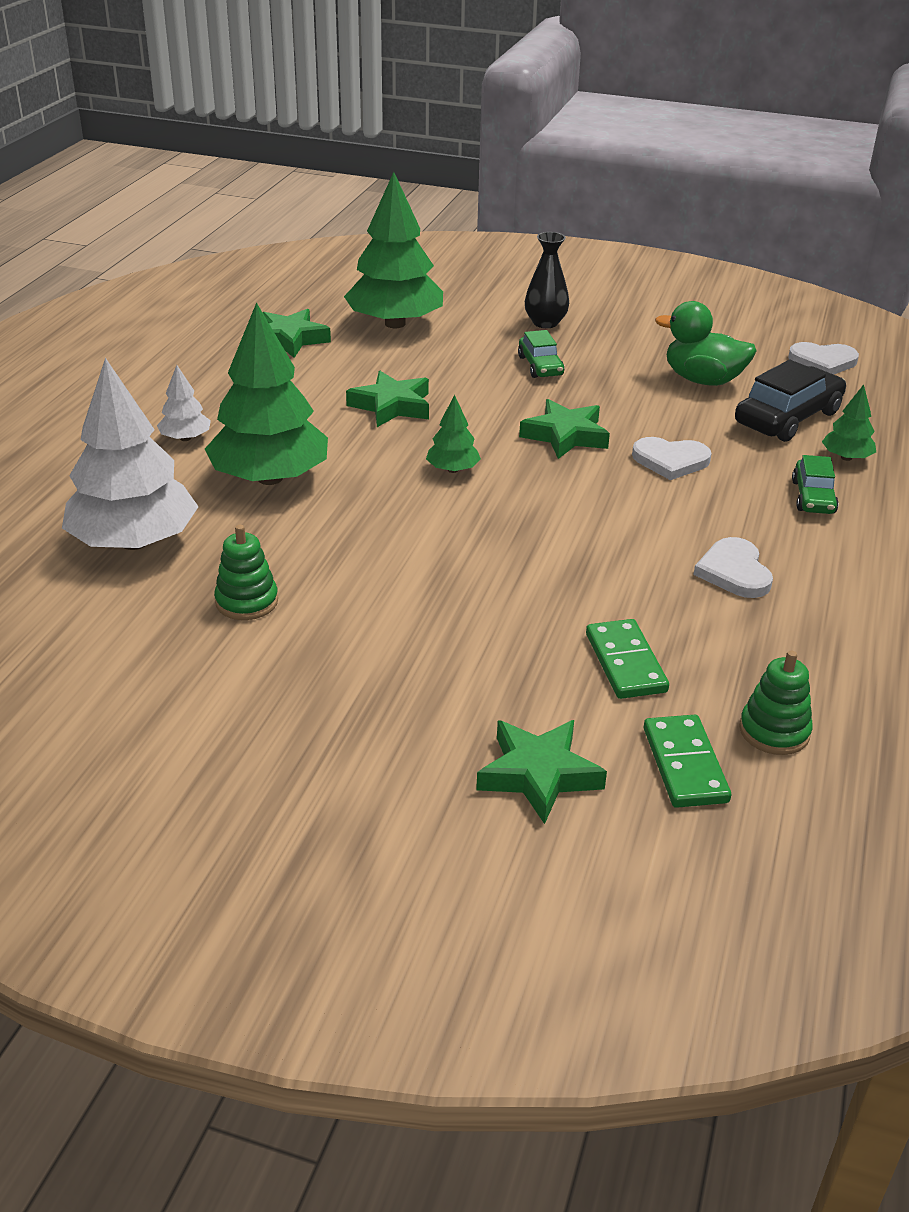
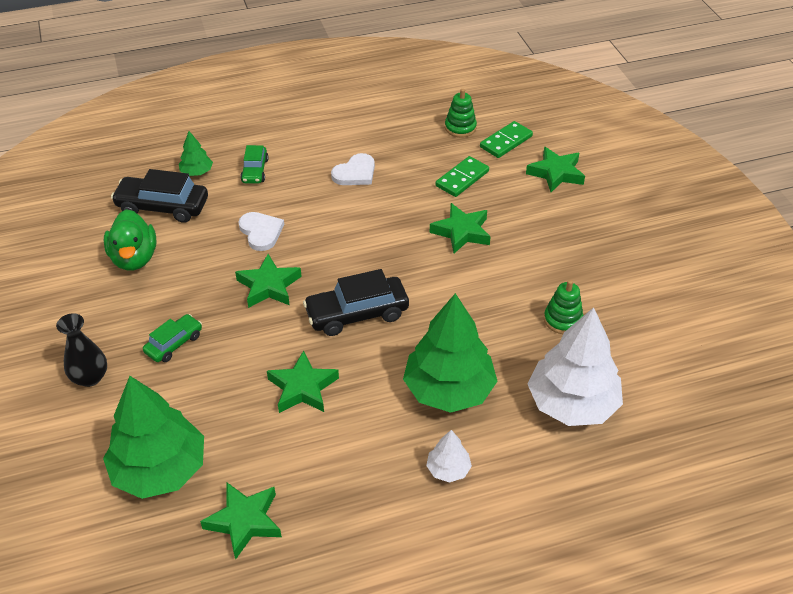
camera: 125 degrees left, 10 degrees up
(453, 469) = (357, 313): green tree -> black car
(504, 603) = (462, 232): none -> green star
(813, 497) = (255, 171): green car -> green car turned 120 degrees clockwise
(823, 361) = (61, 217): white heart -> none

